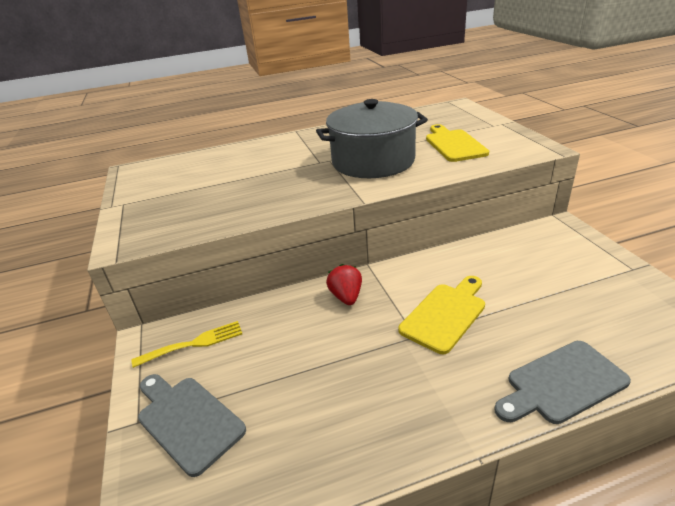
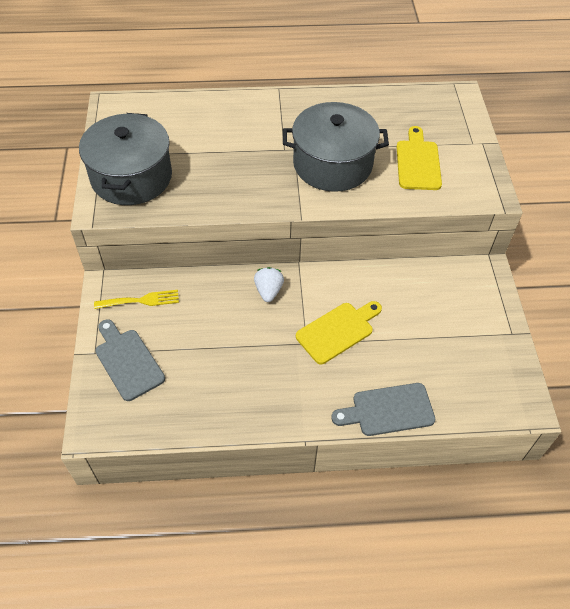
camera: 10 degrees right, 20 degrees up
(160, 211) = (131, 177): none -> grey pot
(346, 296) = (268, 291): red strawberry -> white strawberry

